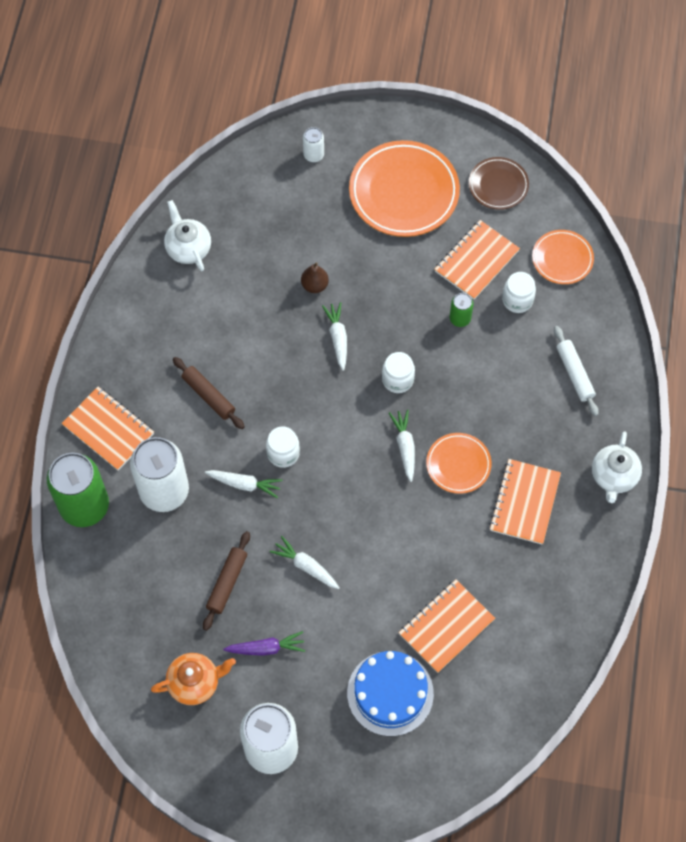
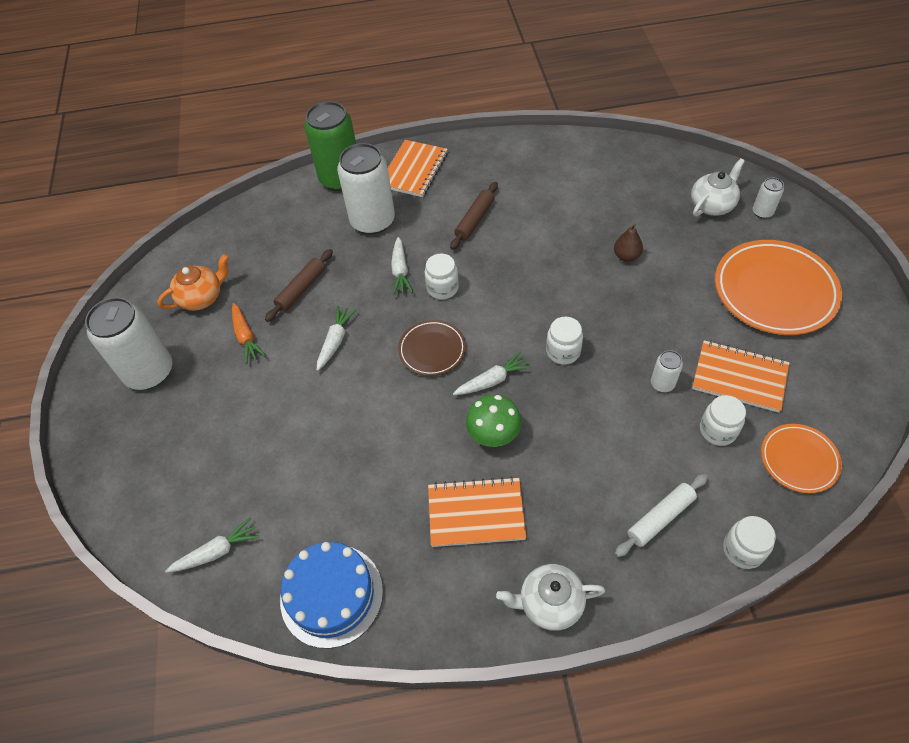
camera: 75 degrees right, 10 degrees down
(188, 248) = (608, 162): white teapot -> white teapot (712, 205)
(195, 682) = (202, 297): orange teapot -> orange teapot turned 90 degrees counterclockwise
(227, 583) = (301, 289): brown rolling pin -> brown rolling pin turned 60 degrees counterclockwise
(266, 648) = (246, 337): purple carrot -> orange carrot
(337, 337) = (582, 290): white carrot -> white carrot (217, 551)
(390, 693) = (222, 451): blue cake -> blue cake (331, 595)
(446, 626) = (307, 480): orange notebook -> none
(458, 464) = (493, 434): orange plate -> green mushroom
(460, 318) = (662, 383): green can -> white can
(498, 185) = (845, 369): brown plate -> brown plate (432, 350)
(617, 331) = (743, 550): none -> white jar

